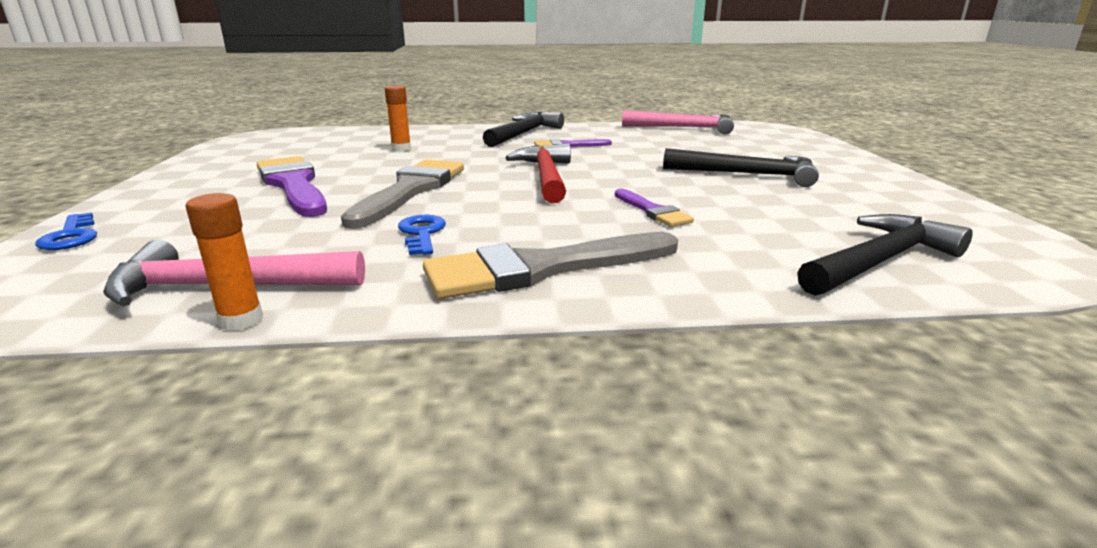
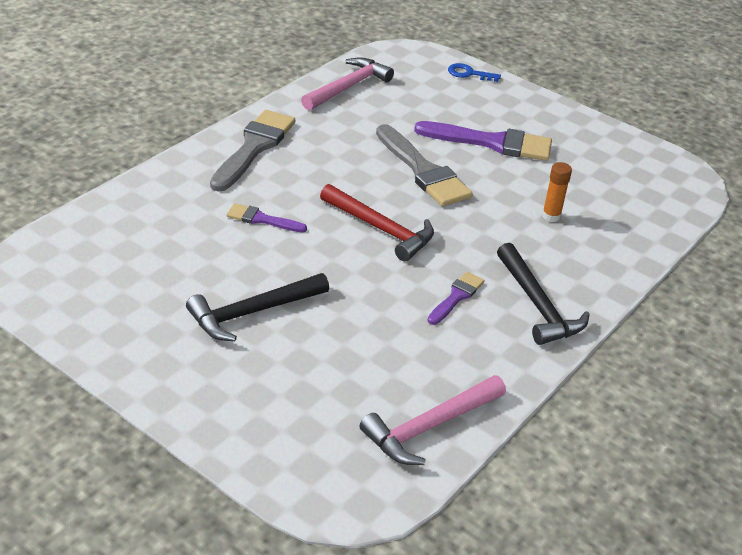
camera: 130 degrees right, 15 degrees up
(241, 320) = (311, 82): orange glue stick -> none
(422, 233) = (342, 142): blue key -> none
(880, 261) = (107, 227): black hammer -> none

